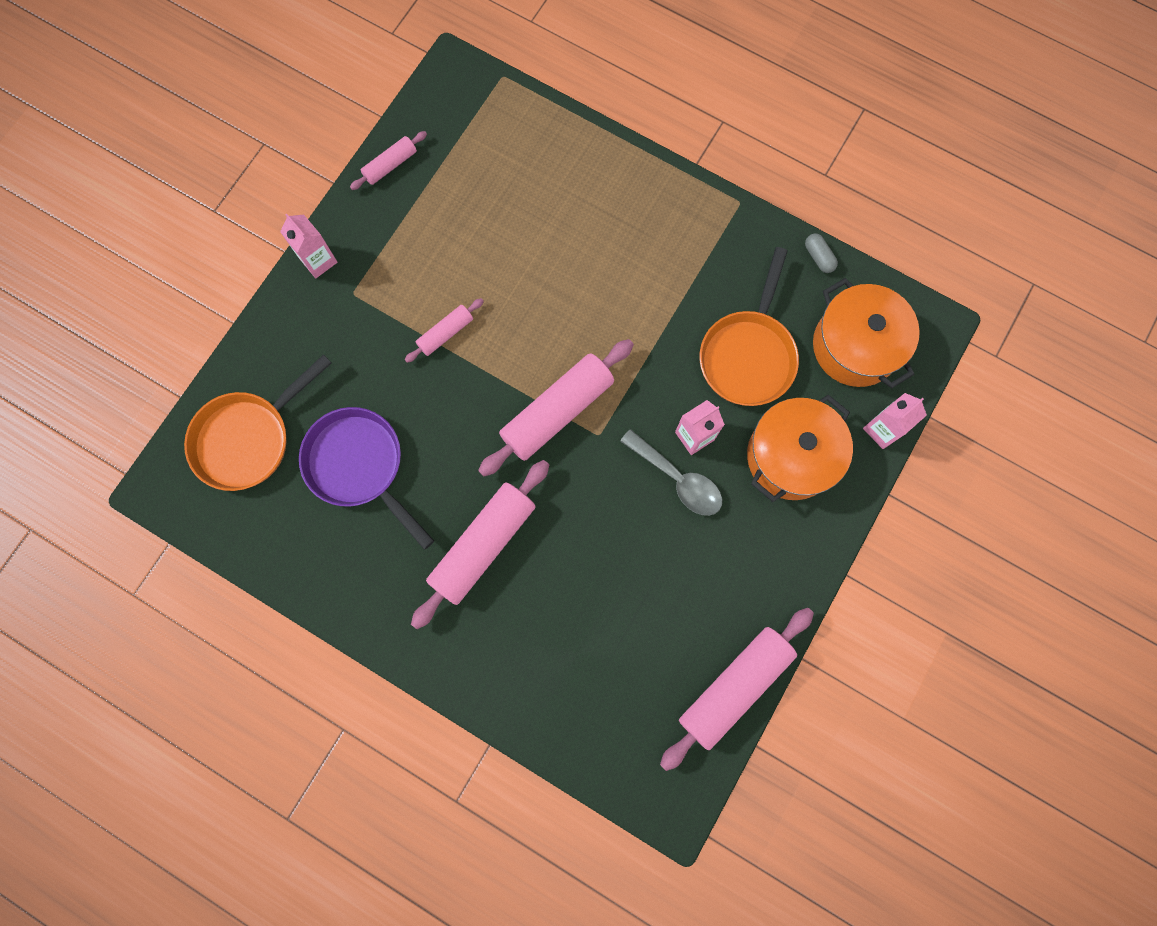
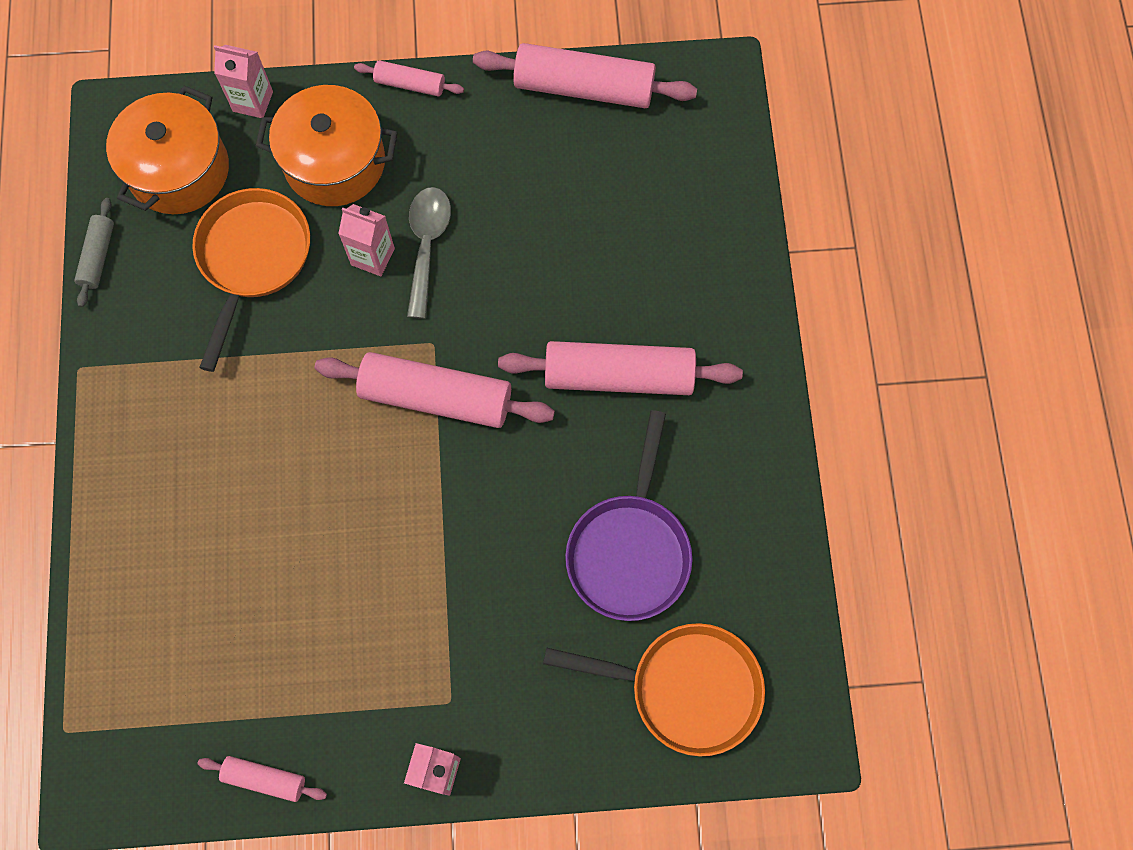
camera: 125 degrees left, 5 degrees down
(445, 333) = (428, 567): pink rolling pin -> pink rolling pin (410, 84)
(748, 355) = (253, 259): orange pan -> orange pan turned 60 degrees counterclockwise
(818, 257) = (98, 256): grey capsule -> grey rolling pin

